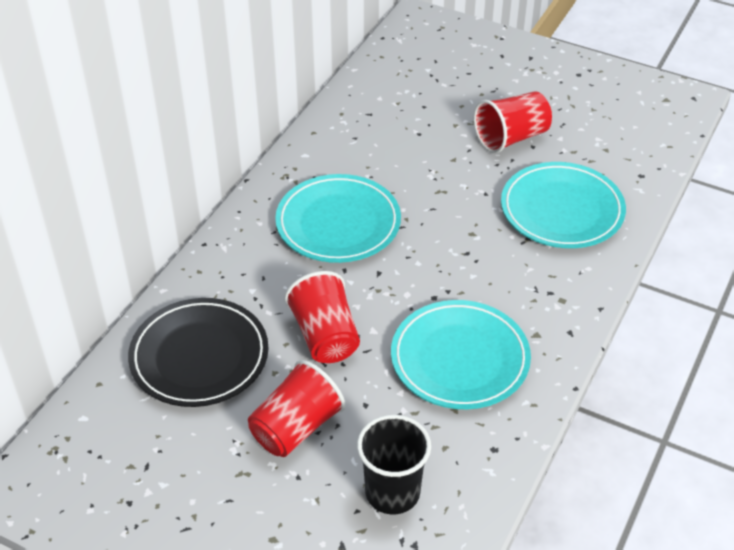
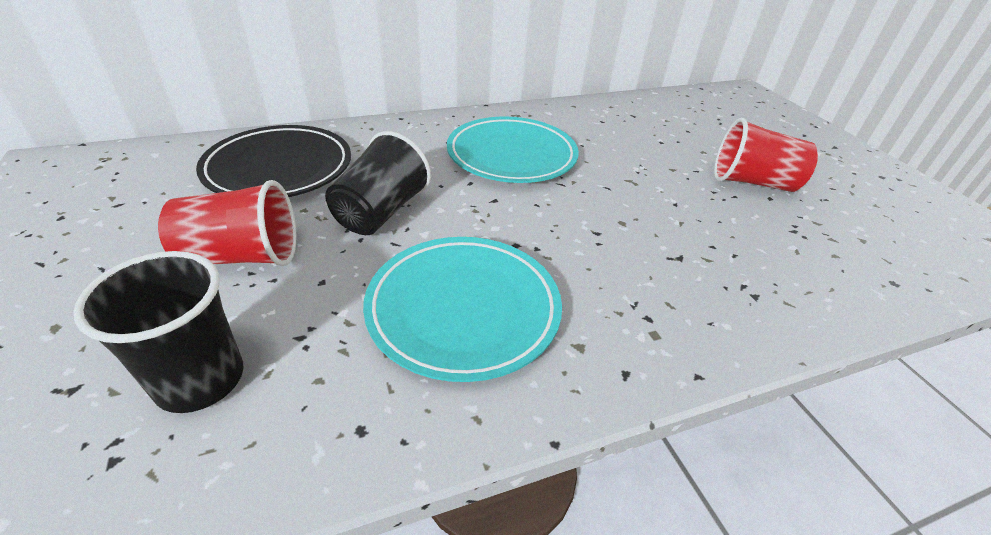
camera: 40 degrees right, 5 degrees down
(325, 336) = (381, 212): red cup -> black cup
(562, 210) = (749, 258): turquoise plate -> none

